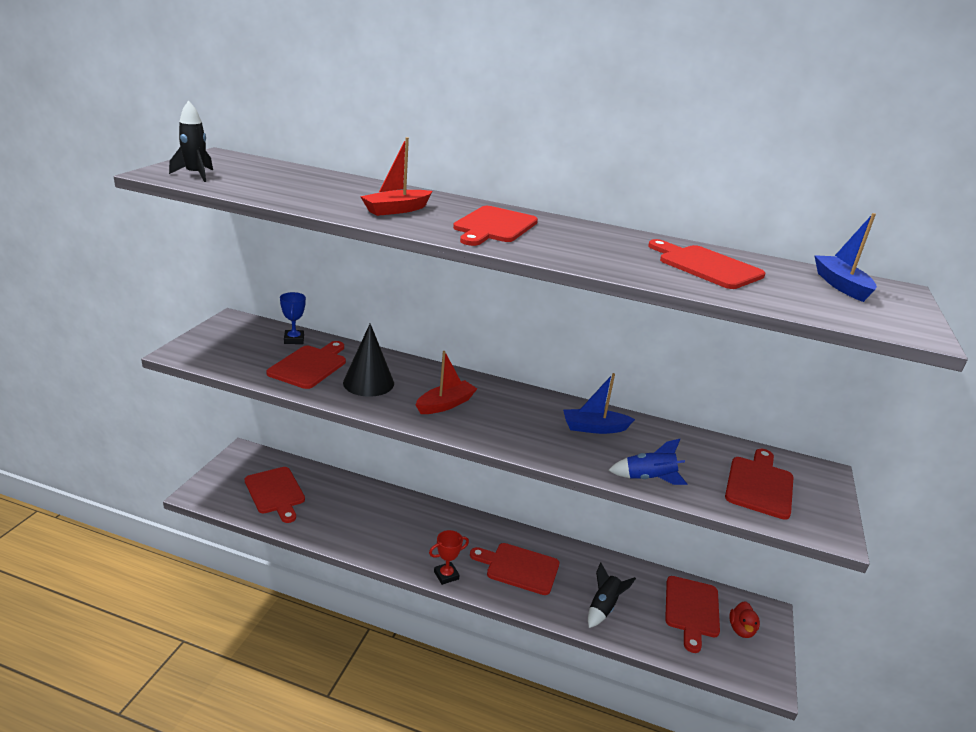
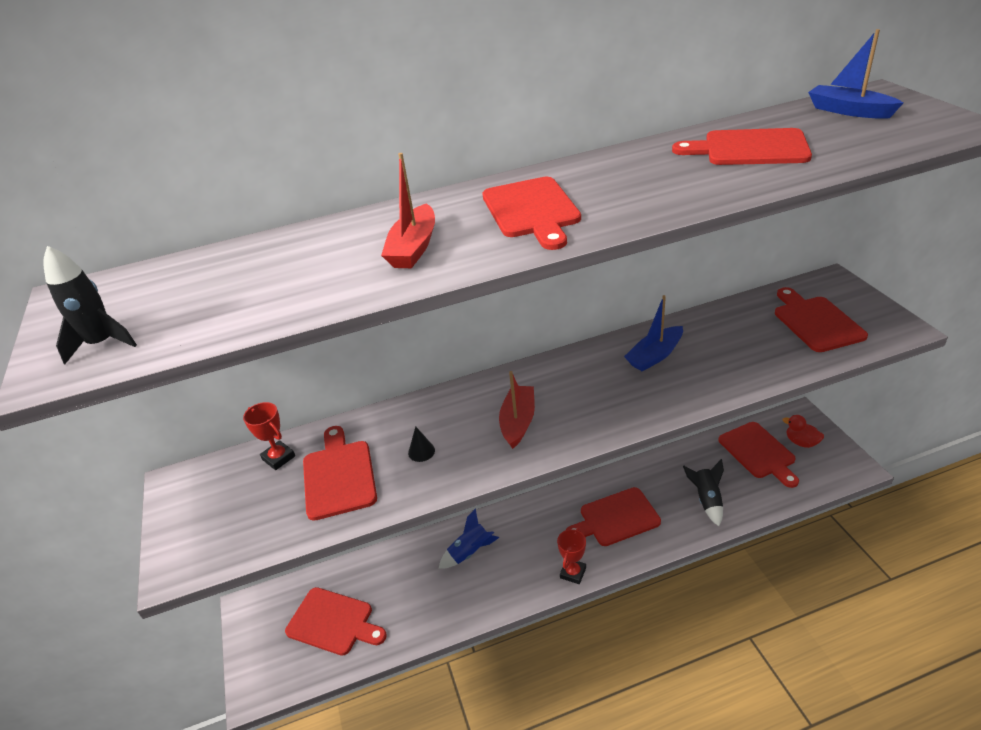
camera: 30 degrees left, 10 degrees up
(294, 339) = (278, 458): blue trophy -> red trophy
(368, 383) = (421, 451): black cone -> black cone, size x0.43
(648, 478) = (750, 373): blue rocket -> blue rocket (470, 552)
(741, 629) = (801, 442): red duck -> red duck turned 150 degrees clockwise

